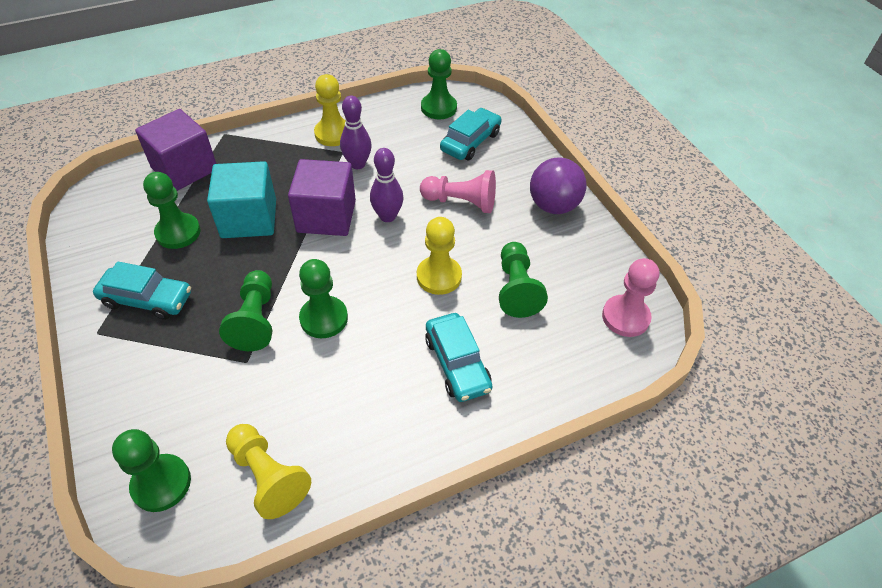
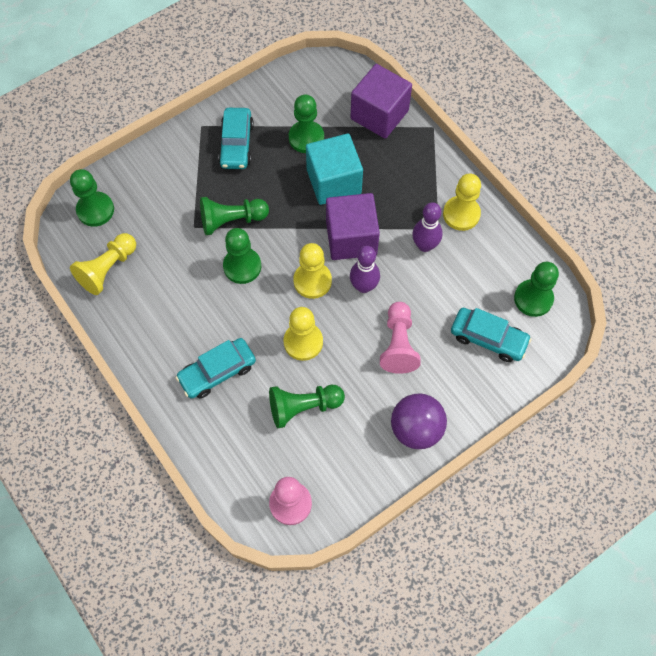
camera: 80 degrees right, 15 degrees up
(366, 257) = (312, 281): none -> yellow pawn

